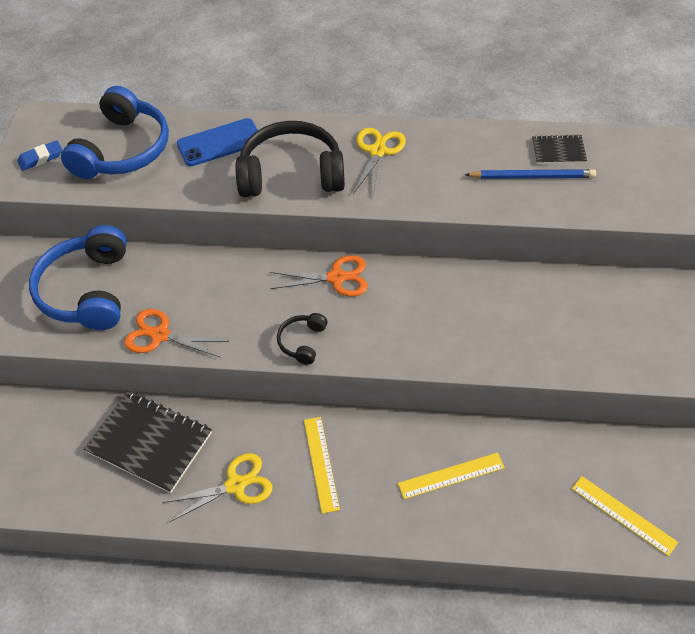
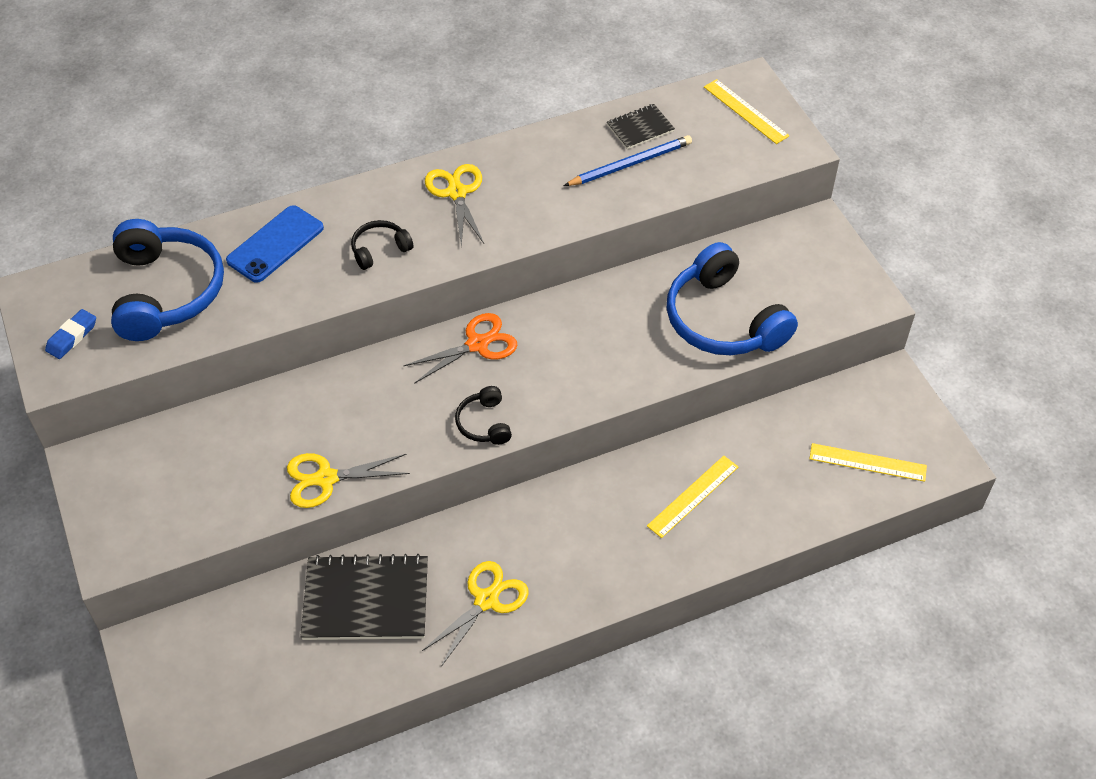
camera: 30 degrees left, 0 degrees up
(87, 291) = (209, 466): blue headphones -> blue headphones (723, 320)
(160, 335) = (326, 479): orange scissors -> yellow scissors
(291, 174) = (380, 250): black headphones -> black headphones, size x0.47
(321, 463) = (560, 541): yellow ruler -> yellow ruler (745, 111)

